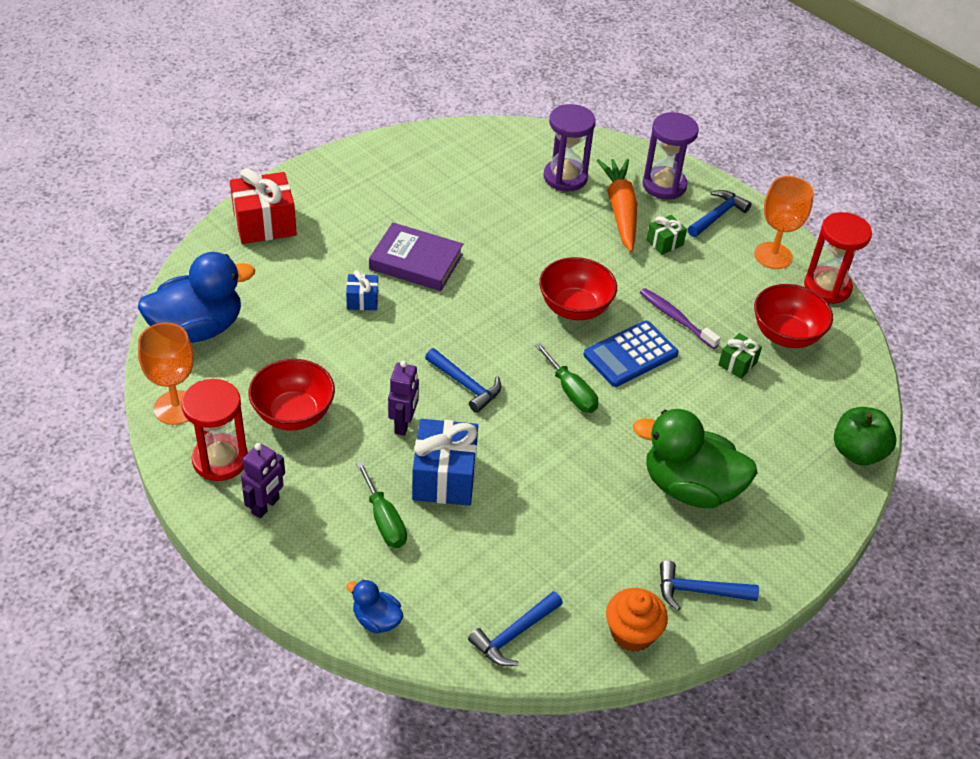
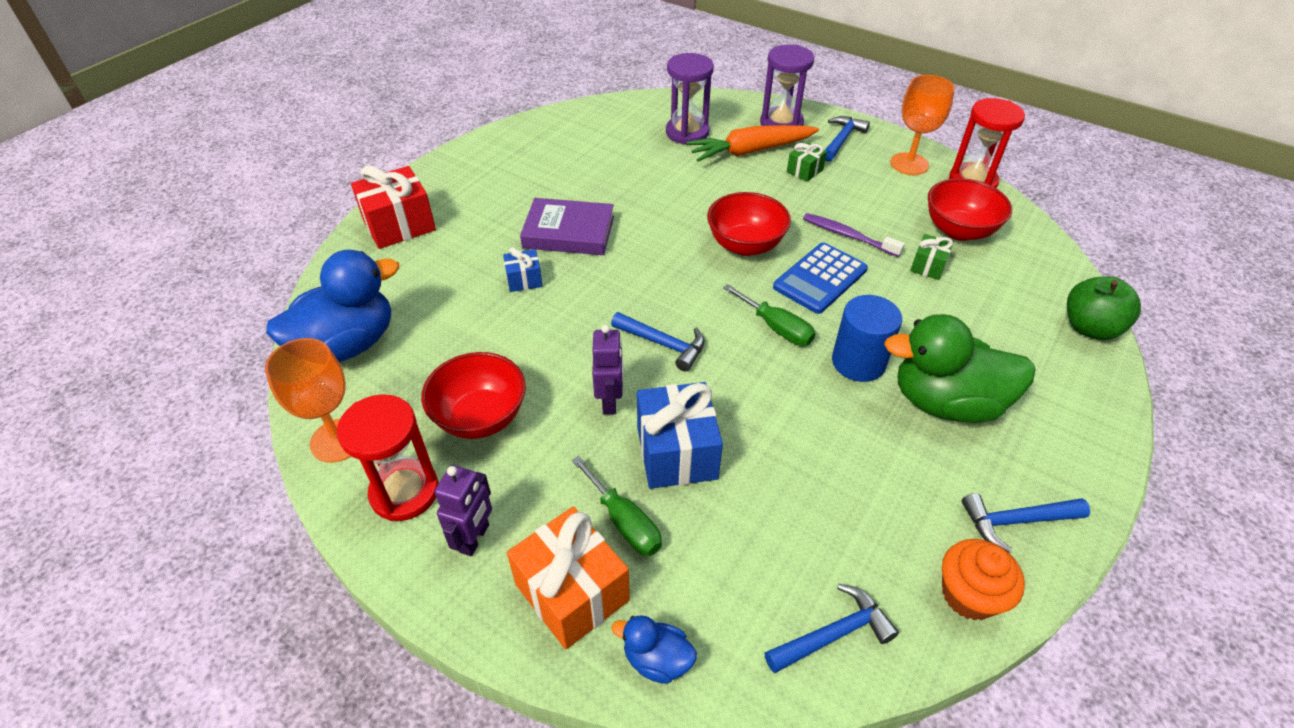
camera: 10 degrees left, 0 degrees up
(328, 561) = (572, 592): none -> orange gift
(514, 634) = (833, 634): blue hammer -> blue hammer turned 150 degrees counterclockwise
(620, 211) = (751, 151): orange carrot -> orange carrot turned 90 degrees counterclockwise
(630, 437) = (858, 362): none -> blue cylinder

